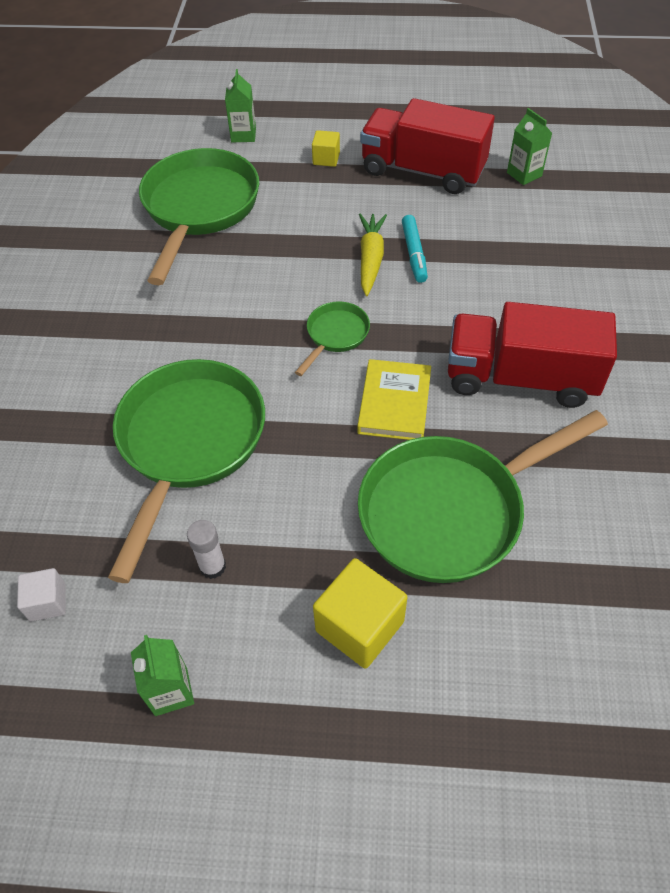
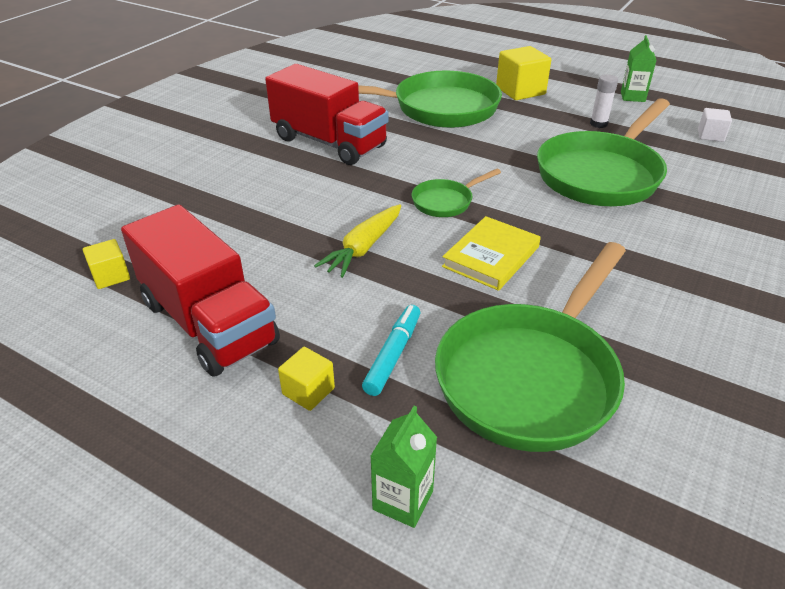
camera: 155 degrees left, 15 degrees down
(394, 403) = (431, 154): yellow book -> yellow book (491, 257)
(414, 254) = (317, 239): turquoise marker -> turquoise marker (393, 355)
(524, 174) = (111, 276): green carton -> yellow cube

